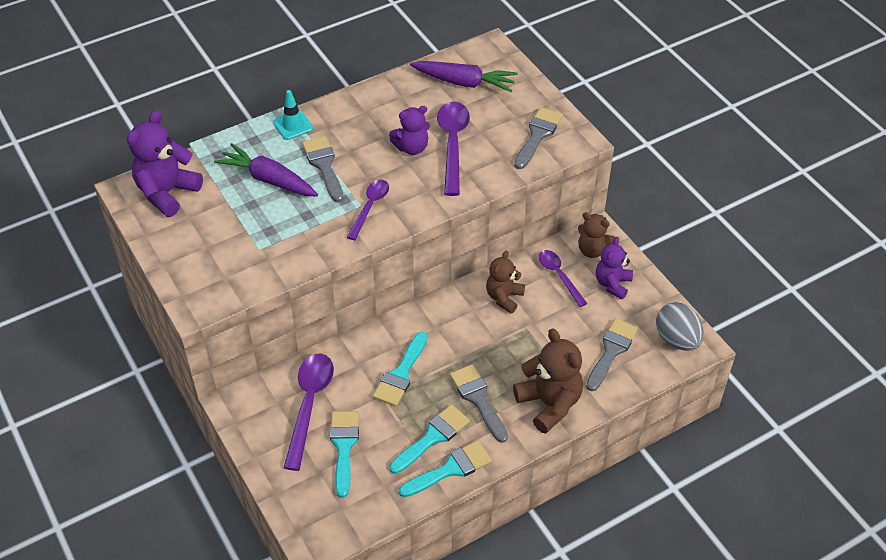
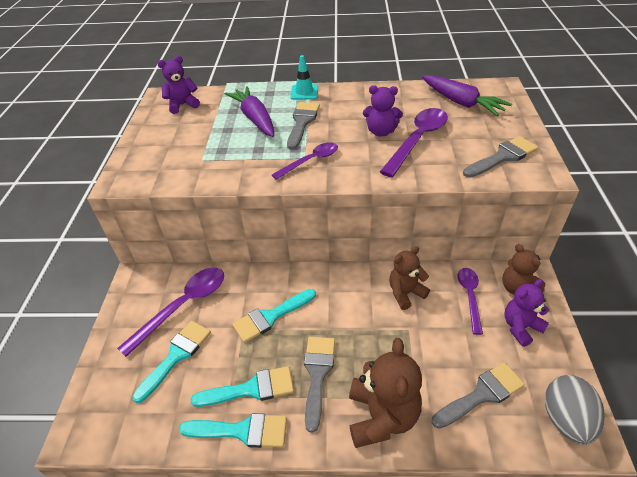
camera: 35 degrees right, 5 degrees down
(167, 193) = (182, 105): purple teddy bear -> purple teddy bear, size x0.64

